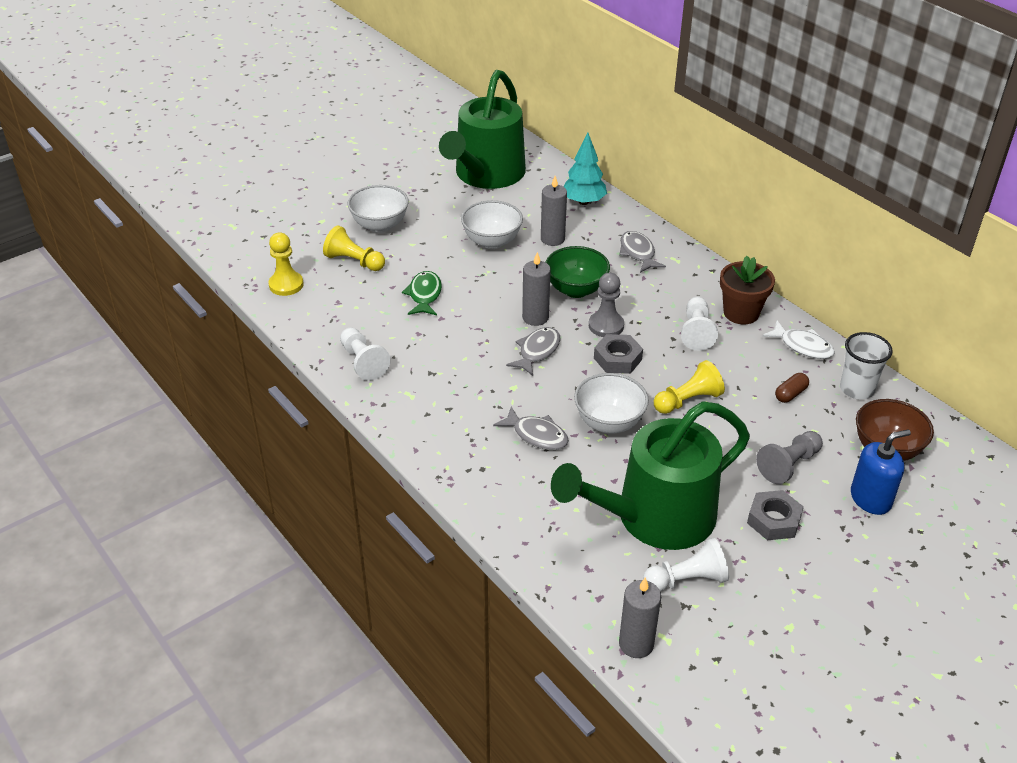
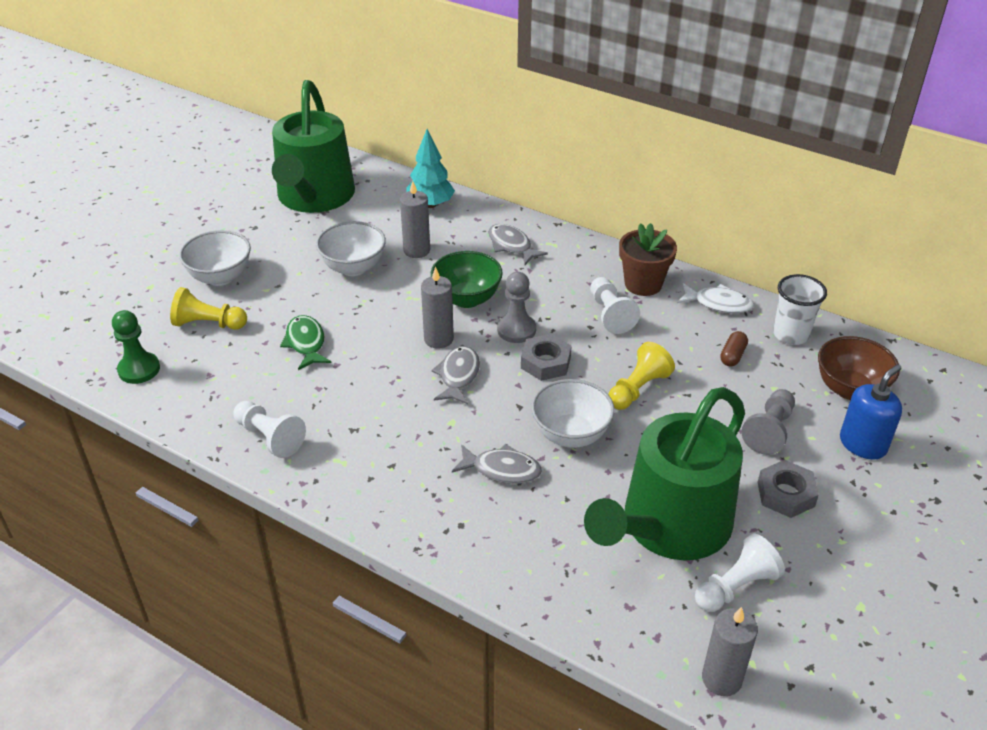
camera: 20 degrees left, 0 degrees up
(286, 285) = (139, 369): yellow pawn -> green pawn

